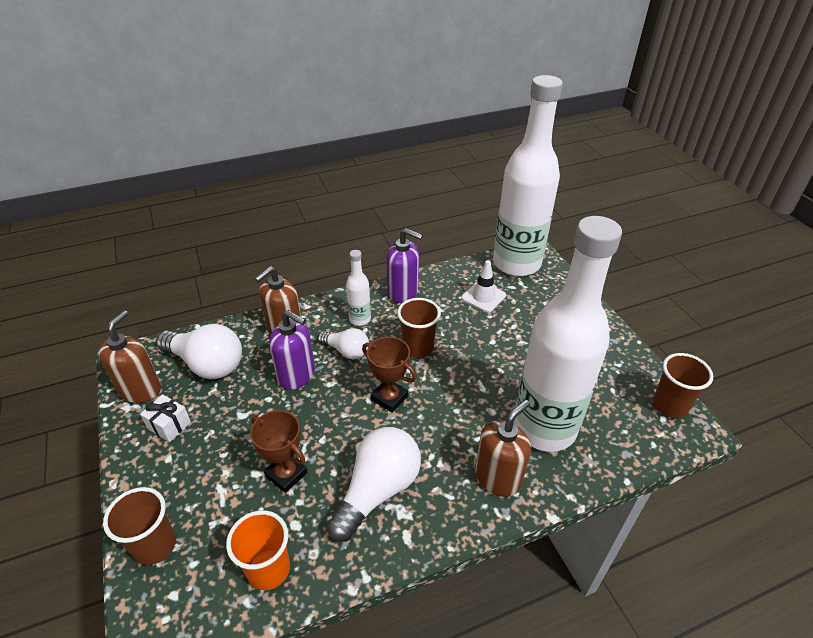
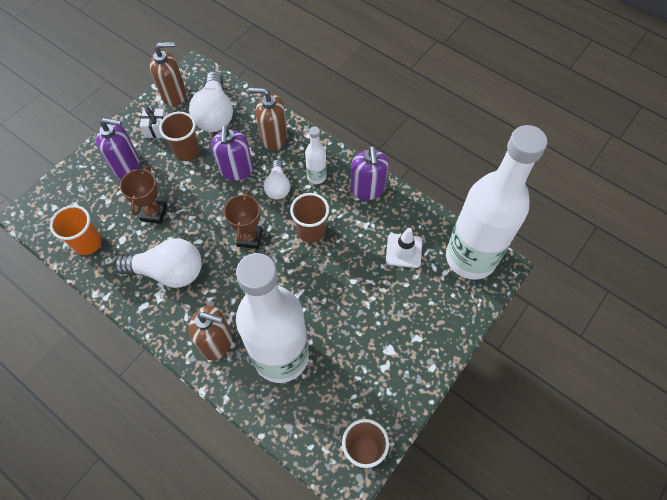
camera: 60 degrees right, 20 degrees up
(155, 545) = (76, 178): brown cup -> brown cup (187, 151)
(190, 477) = (126, 165): none -> purple soap dispenser

